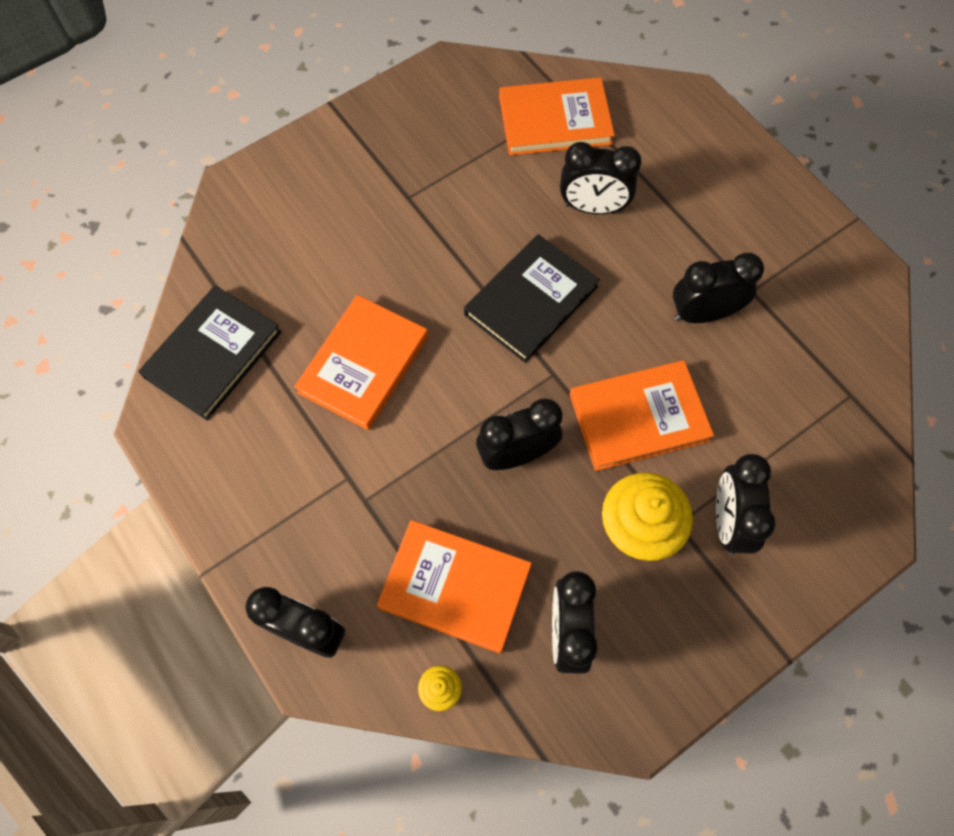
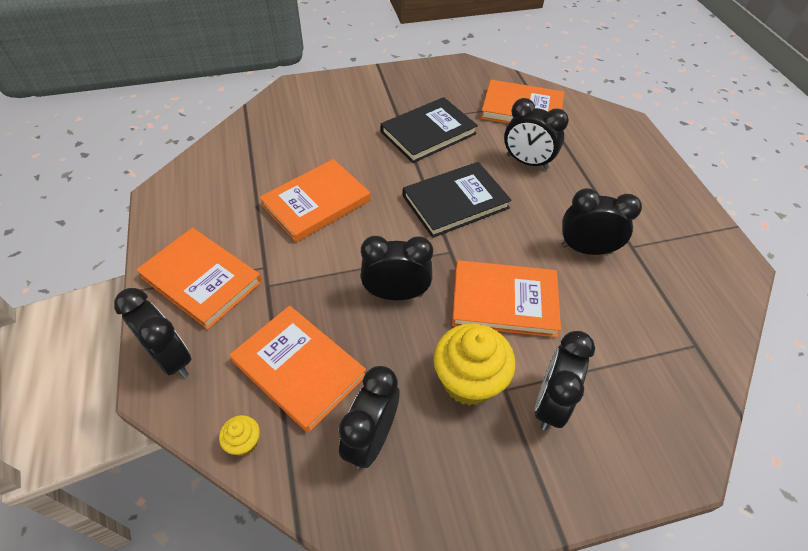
camera: 20 degrees right, 15 degrees down
(213, 354) = (222, 167): black book -> black book (428, 133)
(283, 523) = (201, 280): none -> orange book

